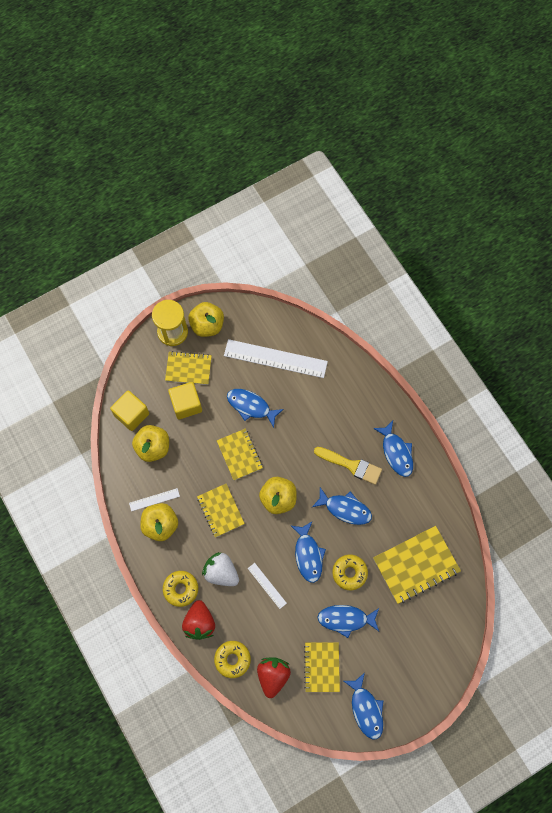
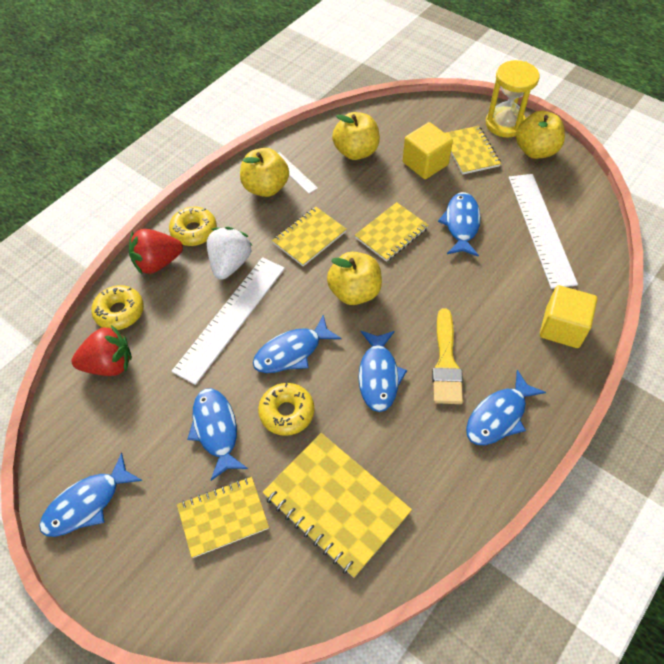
camera: 70 degrees right, 15 degrees down
(131, 414) = (384, 122): yellow cube -> yellow cube (562, 328)
(267, 585) = (231, 318): white ruler -> white ruler, size x2.13
(322, 667) = (136, 421): yellow notebook -> yellow notebook (223, 517)

